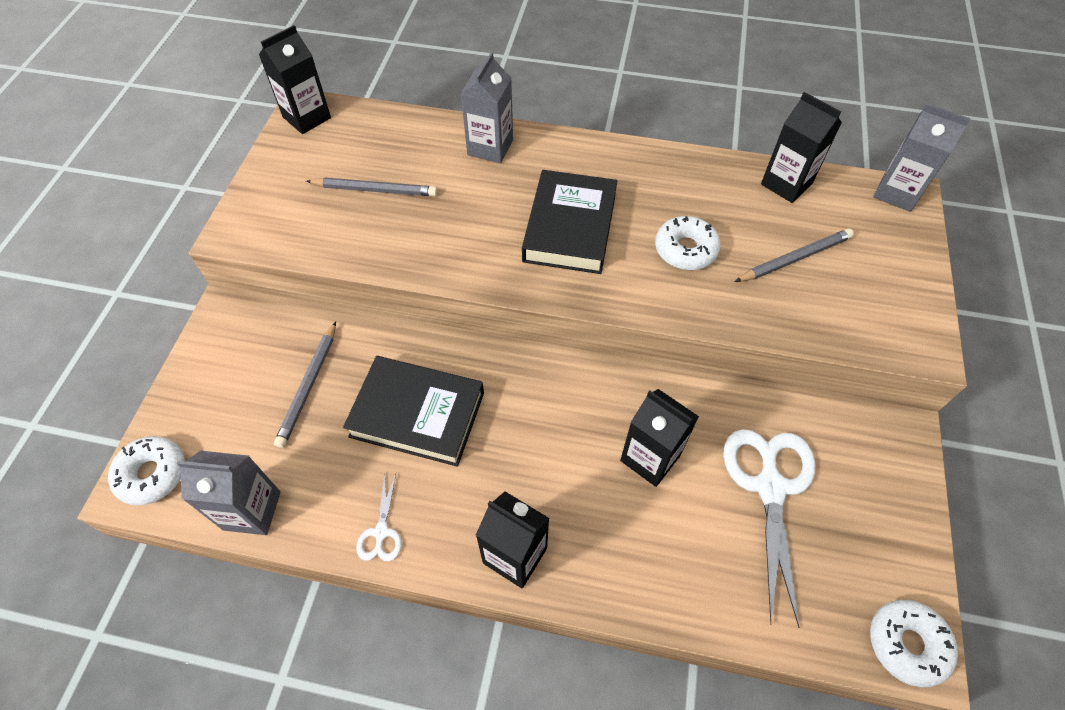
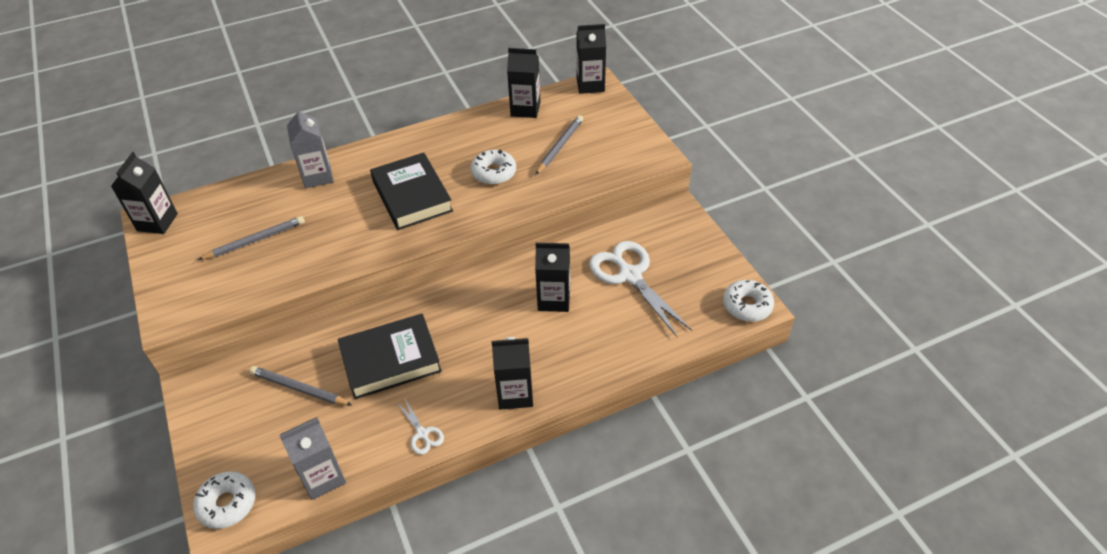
camera: 35 degrees left, 10 degrees down
(308, 386) = (299, 388): grey pencil -> grey pencil turned 135 degrees clockwise
(897, 193) = (590, 85): grey carton -> black carton

